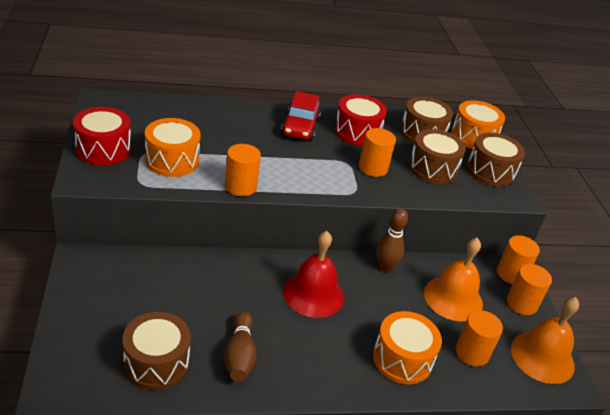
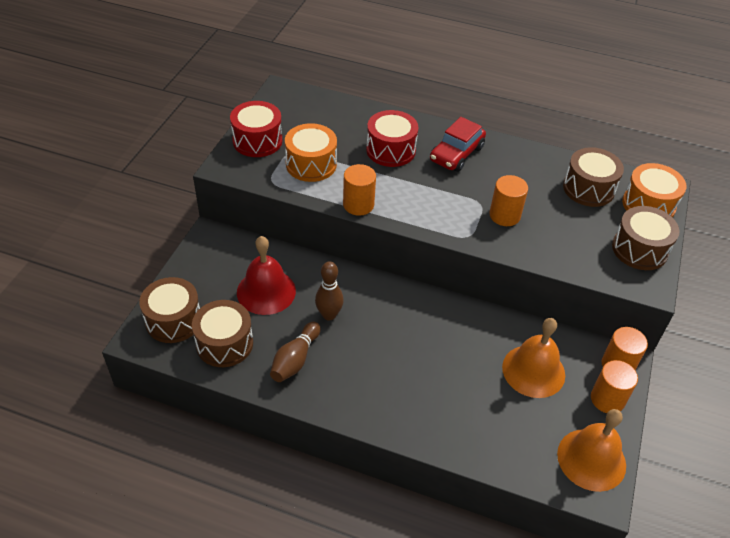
camera: 30 degrees right, 10 degrees up
(313, 294) = (393, 324): red bell -> red bell (266, 291)
(357, 132) = (514, 172): red drum -> red drum (391, 150)
(385, 267) = (481, 319): brown bowling pin -> brown bowling pin (329, 315)
(402, 359) = (441, 412): orange drum -> none
(432, 168) = (571, 231): brown drum -> brown drum (173, 320)
(472, 353) = (516, 429): orange cylinder -> none

